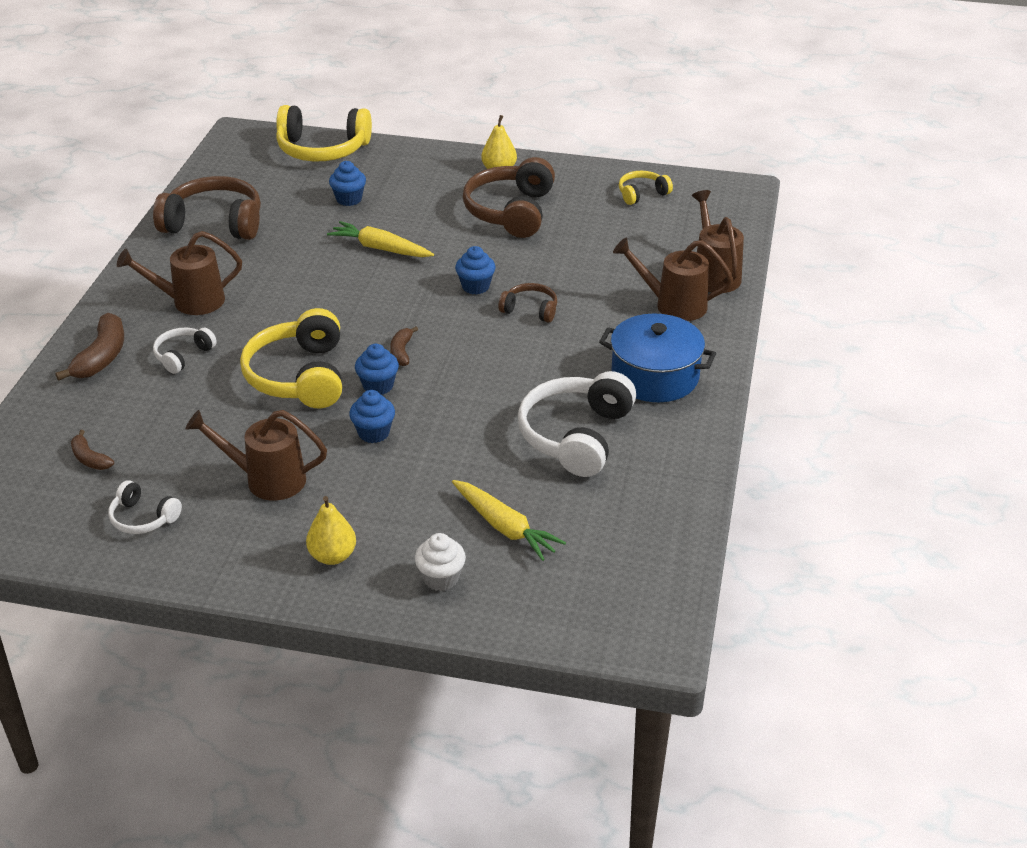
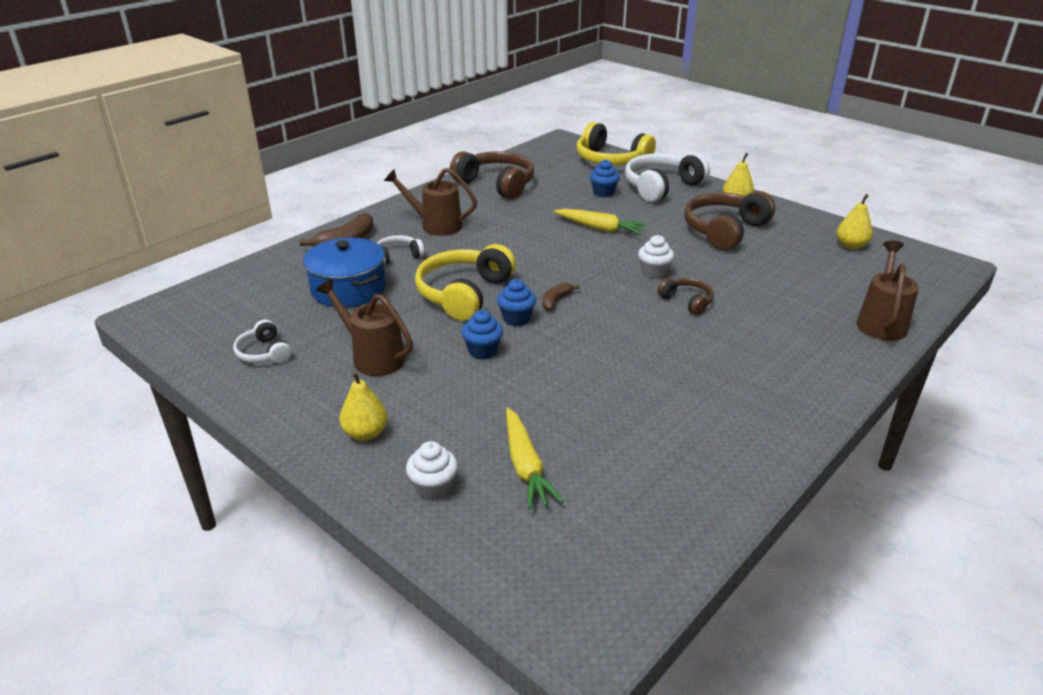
camera: 30 degrees right, 5 degrees down
(90, 459) = (272, 301): brown banana -> none
(380, 248) = (600, 228): yellow carrot -> yellow carrot turned 150 degrees clockwise
(475, 286) = (654, 273): blue cupcake -> white cupcake
(576, 436) = (652, 412): white headphones -> white headphones (661, 187)
(642, 194) = (851, 246): yellow headphones -> yellow pear
(655, 376) = (764, 387): blue pot -> blue pot (348, 289)
(673, 305) = (823, 335): brown watering can -> none

